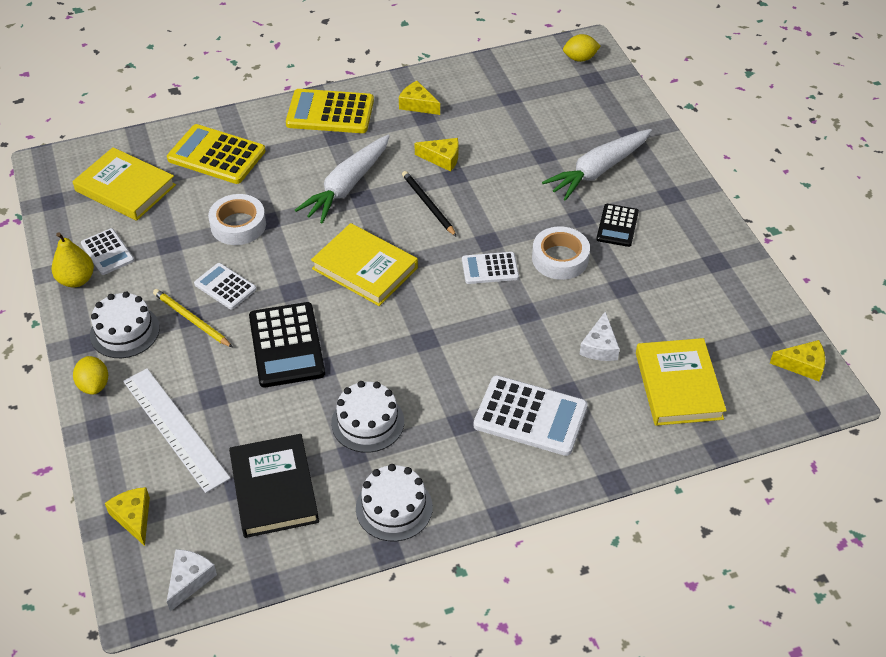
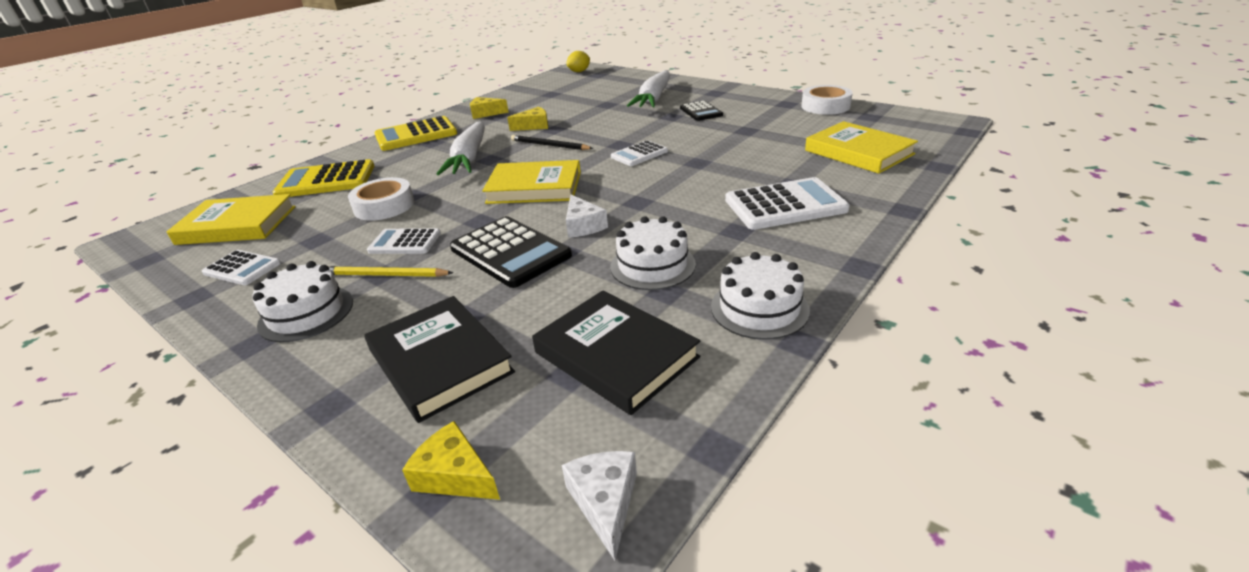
camera: 30 degrees left, 15 degrees down
(76, 280) = (212, 300): yellow pear -> none
(94, 385) = (293, 371): yellow lemon -> none
(175, 429) = (440, 361): white ruler -> black book
(560, 258) = (684, 134): white tape -> white tape (825, 106)
(600, 346) = (776, 157): white cheese -> white cheese (583, 225)
(802, 365) = (912, 118): yellow cheese -> none

